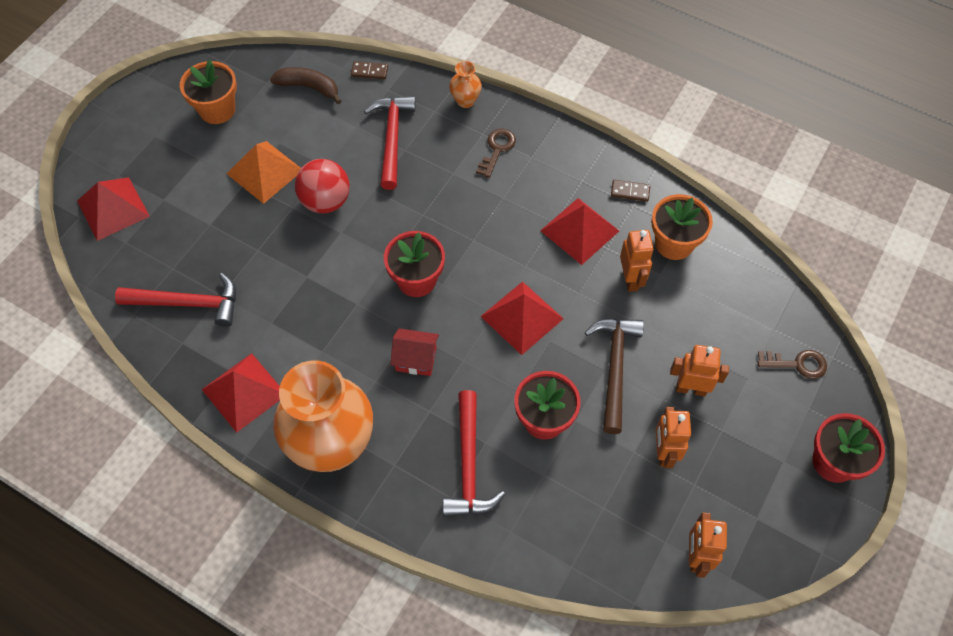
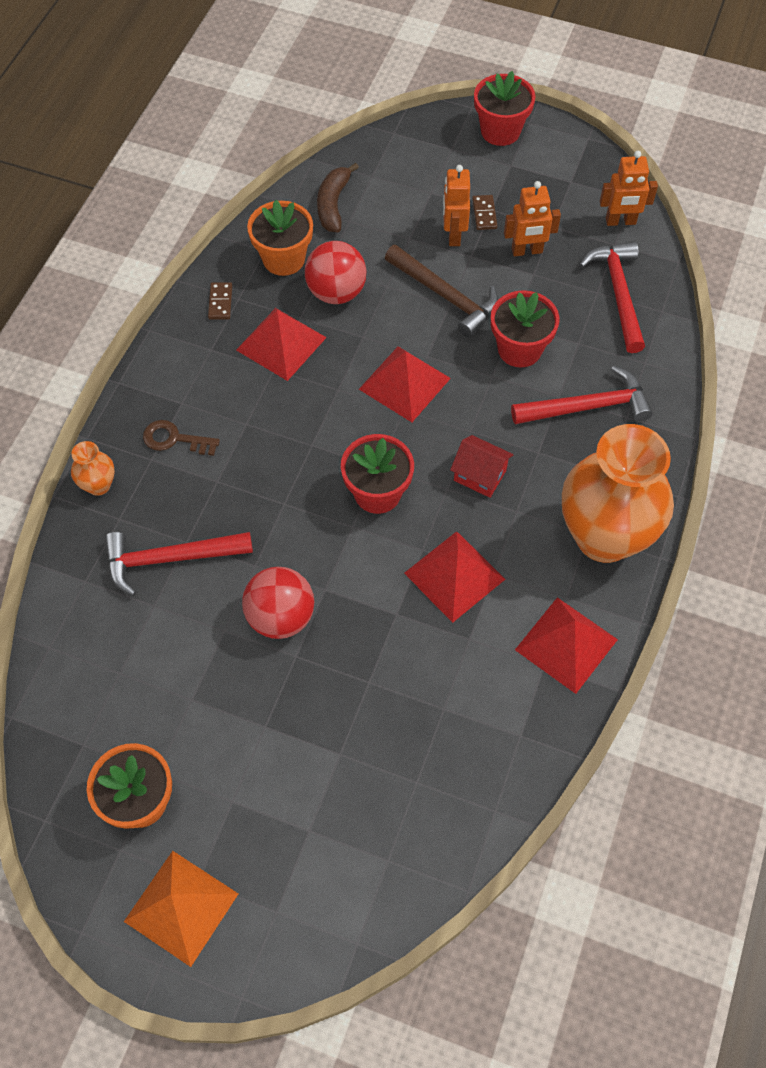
camera: 100 degrees left, 0 degrees up
(113, 208) = (335, 897): red pyramid -> red pyramid (454, 575)
(188, 303) = (464, 745): red hammer -> red hammer (618, 293)
(265, 172) = (243, 705): orange pyramid -> orange pyramid (181, 907)
(309, 87) = (88, 683): brown banana -> brown banana (333, 204)
(369, 71) = (54, 610): brown domino -> brown domino (484, 214)
(416, 359) = (480, 475): red house -> red house turned 60 degrees counterclockwise
(615, 368) = (446, 296): brown hammer -> brown hammer turned 135 degrees counterclockwise
(630, 279) = (336, 292): orange robot -> red ball
(797, 364) = (406, 157): brown key -> none

